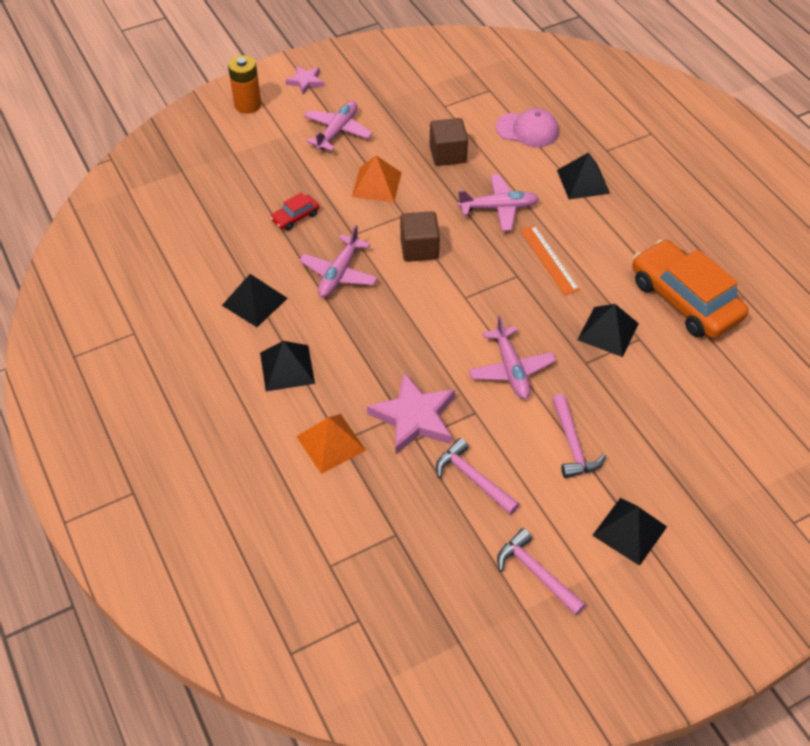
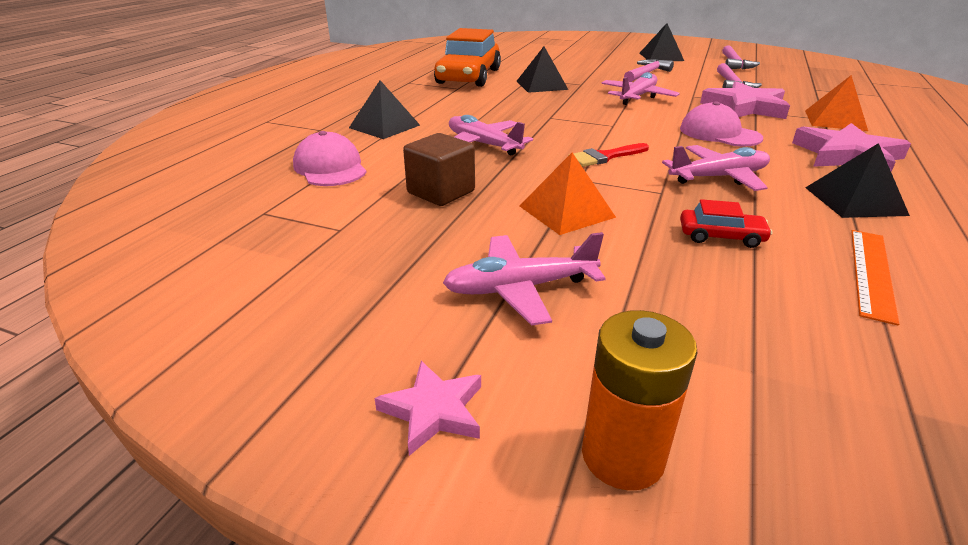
camera: 130 degrees left, 20 degrees down
(287, 368) = (847, 156): black pyramid -> pink star
(388, 341) = (719, 133): none -> pink cap
(419, 248) = (605, 157): brown cube -> red brush
(549, 259) = (509, 113): orange ruler -> orange ruler (871, 272)

